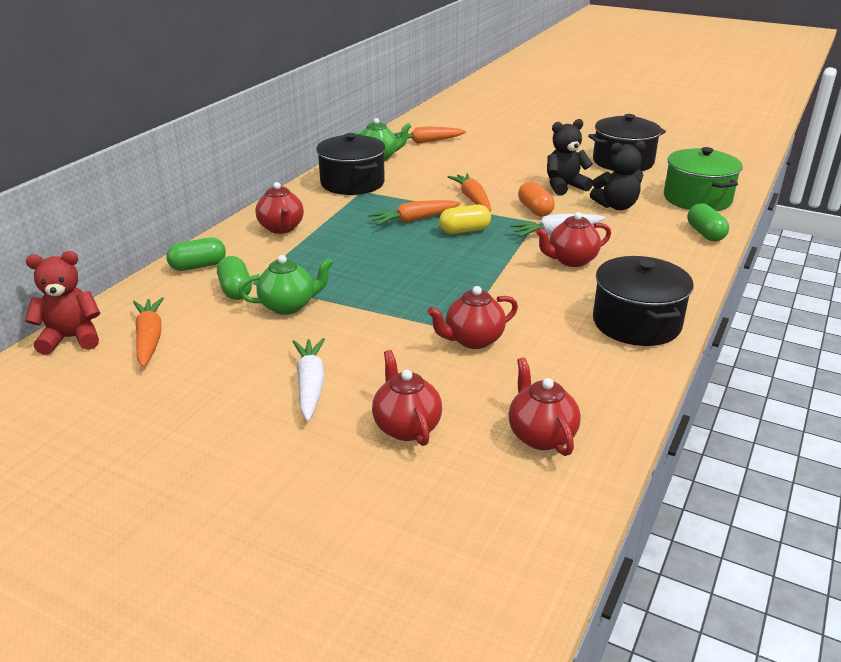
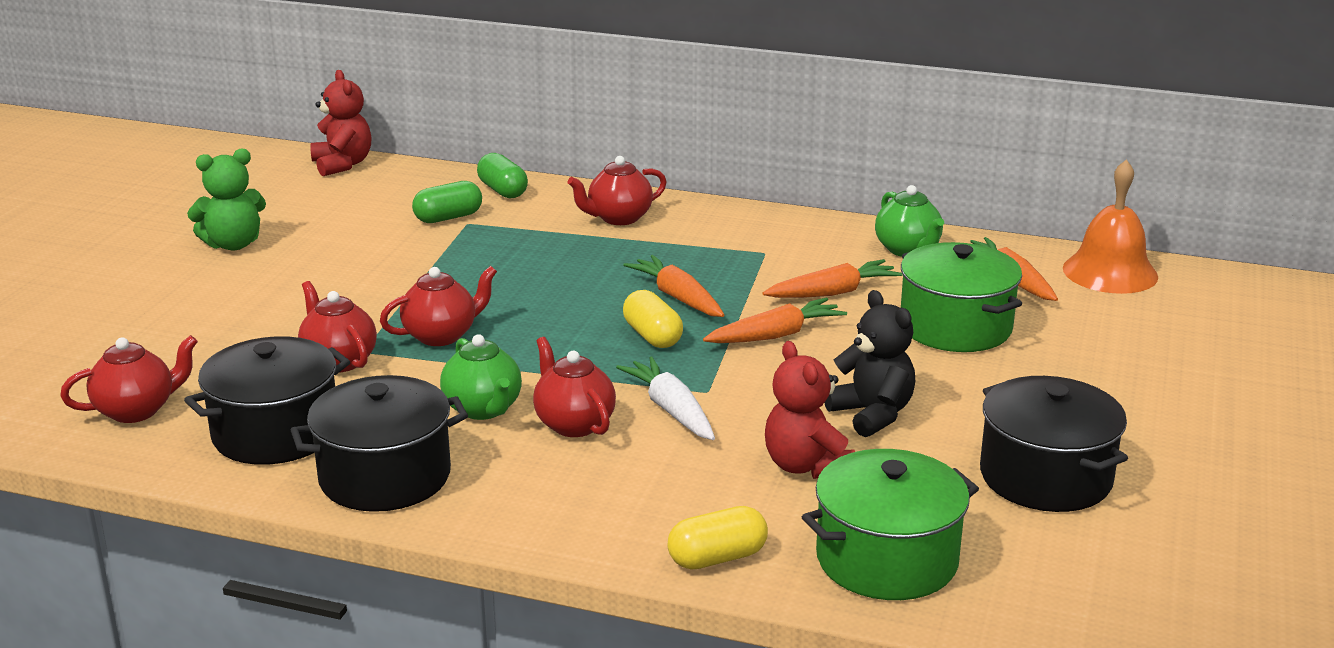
camera: 80 degrees right, 5 degrees down
(149, 339) = (342, 196): orange carrot -> orange carrot (833, 292)
(222, 397) = (233, 244): none -> green teddy bear
(288, 306) = (414, 249): green teapot -> green teapot (483, 409)
(310, 385) = (250, 281): white carrot -> none
(352, 183) = (792, 243): black pot -> black pot (276, 433)
(406, 427) = (168, 336): red teapot -> red teapot (441, 335)
(426, 123) = (1110, 272): none -> orange bell
(475, 159) = (955, 327): none -> green pot
(535, 210) = (755, 389): orange capsule -> none
(616, 206) = (806, 466): black teddy bear -> red teddy bear
(705, 234) = (717, 558): green capsule -> yellow capsule

